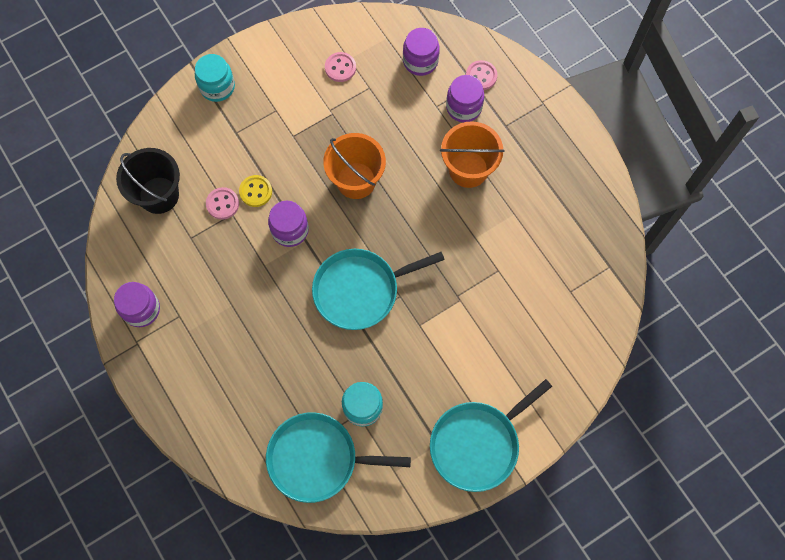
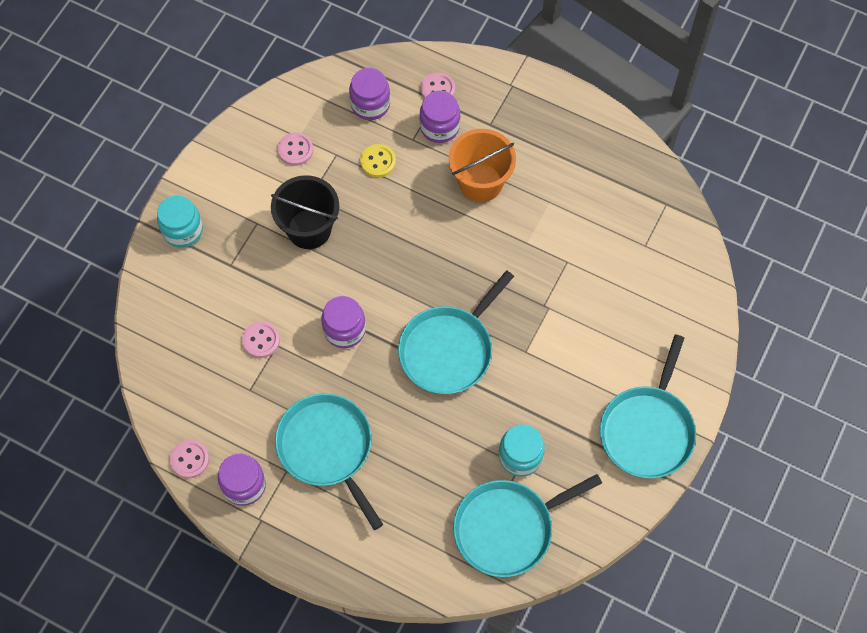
camera: 30 degrees left, 5 degrees down
(114, 267) = (190, 459): none -> pink button
(159, 195) = (190, 366): black bucket -> black bucket (309, 229)
(220, 316) = (327, 448): none -> turquoise pan
(256, 191) = (287, 311): yellow button -> yellow button (378, 161)
(356, 180) = (379, 249): orange bucket -> none

